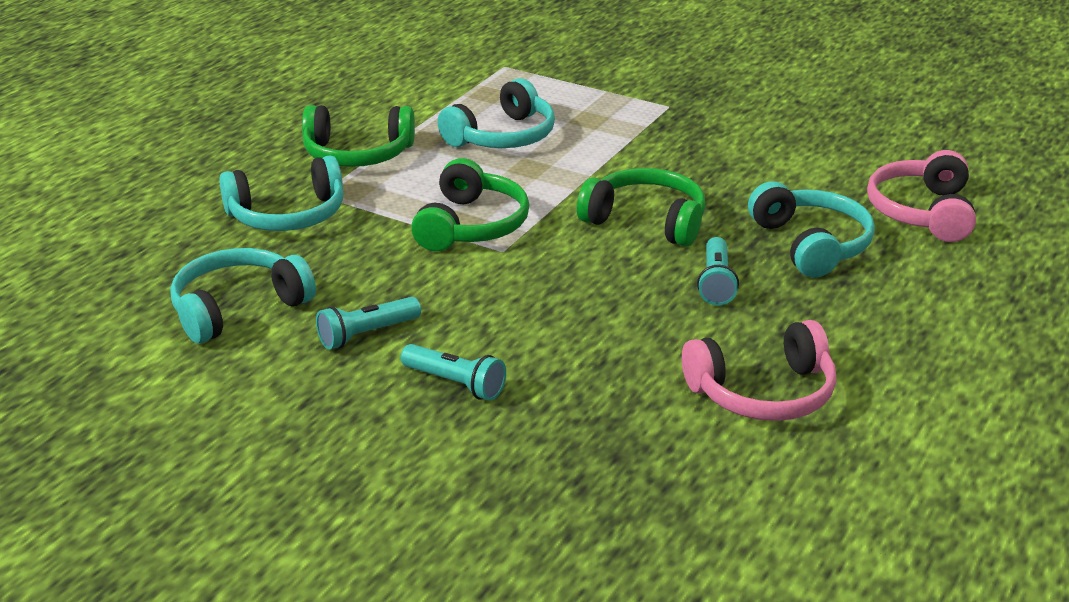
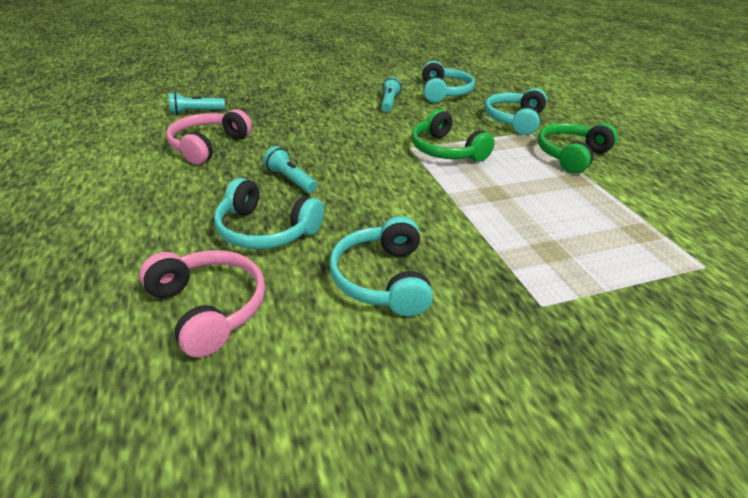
camera: 130 degrees right, 5 degrees up
(455, 383) = (331, 104): turquoise flashlight -> turquoise flashlight (196, 112)
(502, 136) = (553, 204): turquoise headphones -> turquoise headphones (382, 279)
(646, 221) = (378, 194): green headphones -> none

